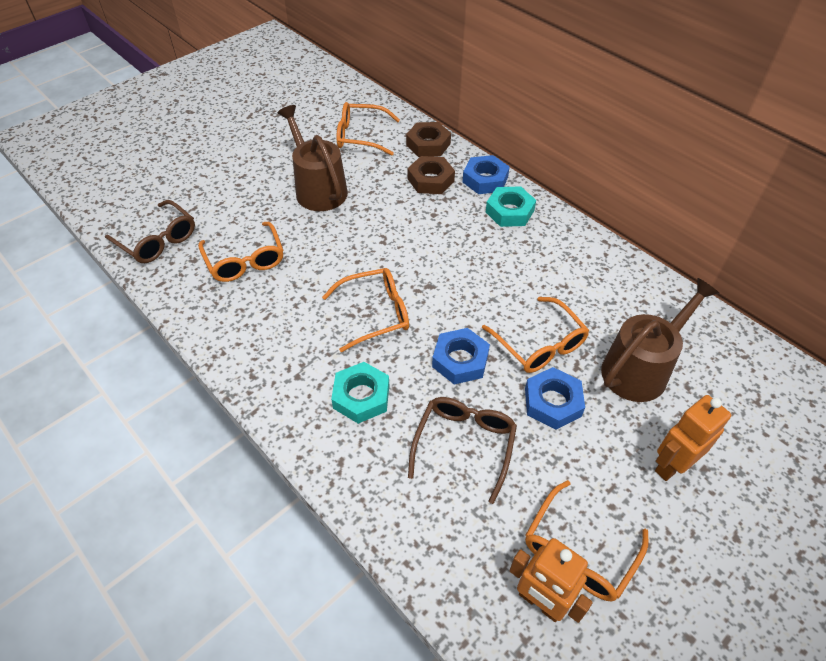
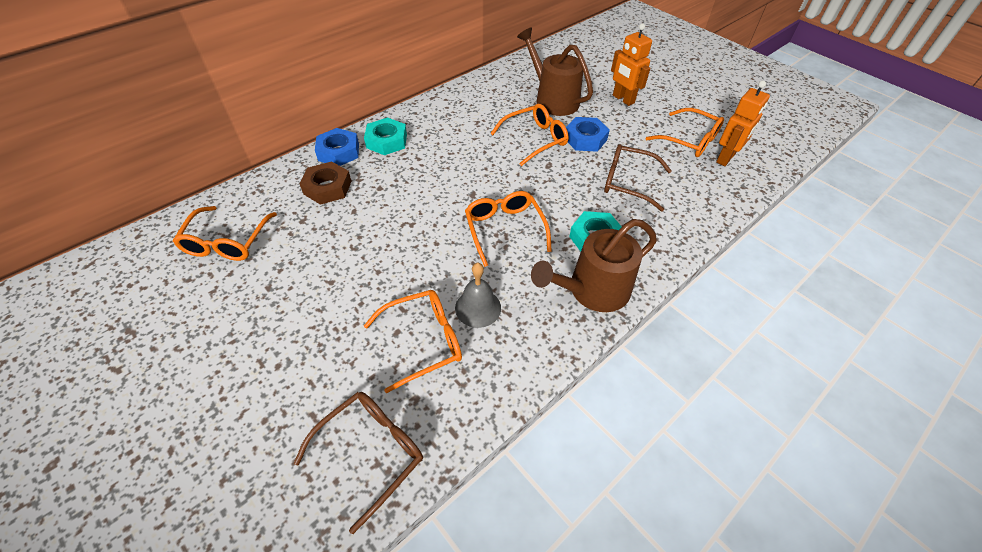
camera: 90 degrees left, 0 degrees up
(275, 294) = (478, 308): none -> grey bell
(318, 189) = (314, 279): brown watering can -> brown watering can (593, 290)
(428, 144) = (267, 187): brown nut -> none
(460, 360) = (553, 180): blue nut -> none

